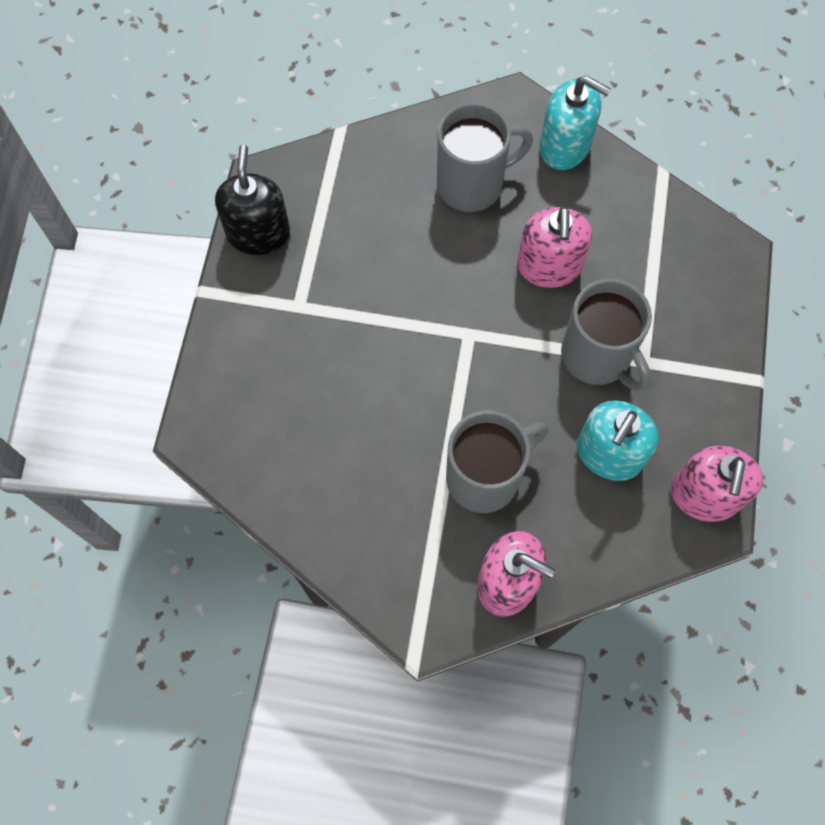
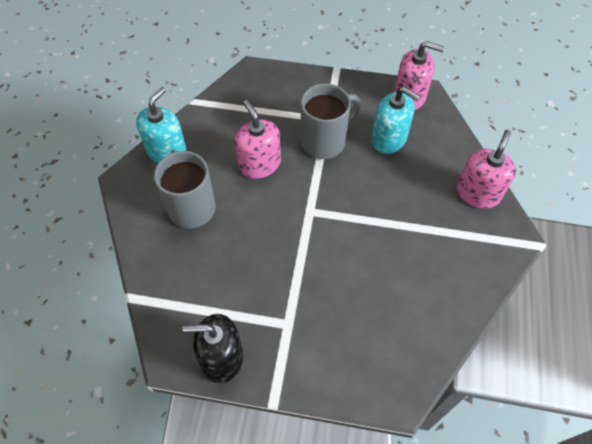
camera: 90 degrees left, 10 degrees down
(485, 477) = (411, 203): grey mug -> none
(549, 266) = (259, 164): pink soap dispenser -> pink soap dispenser turned 120 degrees counterclockwise

